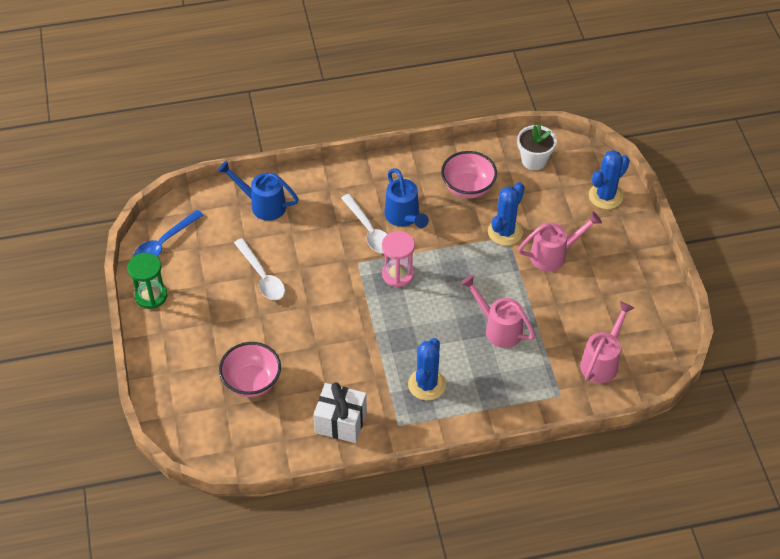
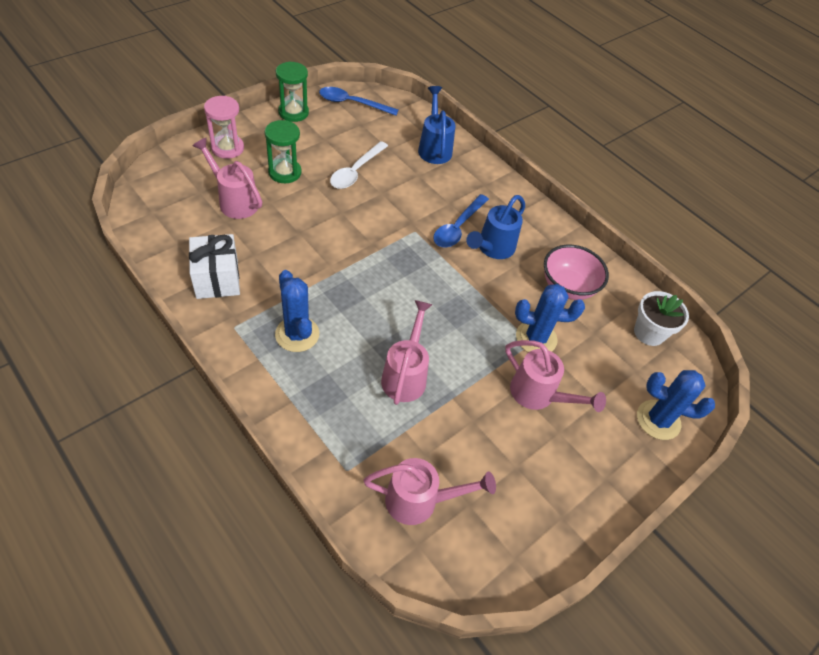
camera: 55 degrees right, 0 degrees up
(234, 331) = (285, 172): none -> green hourglass
(252, 382) = (234, 201): pink bowl -> pink watering can
(369, 230) = (458, 227): white spoon -> blue spoon
(398, 274) = (421, 265): pink hourglass -> pink hourglass (227, 148)
(427, 384) = (297, 334): blue cactus -> blue cactus turned 75 degrees clockwise

